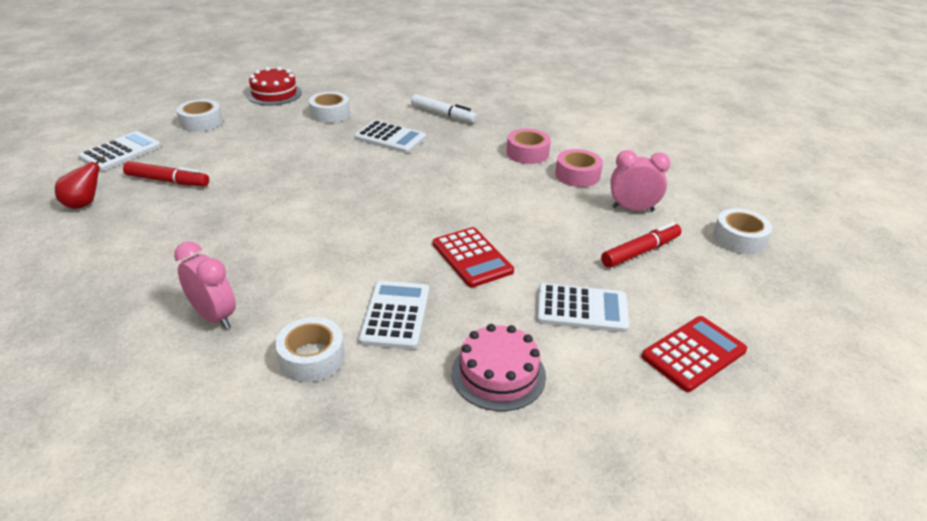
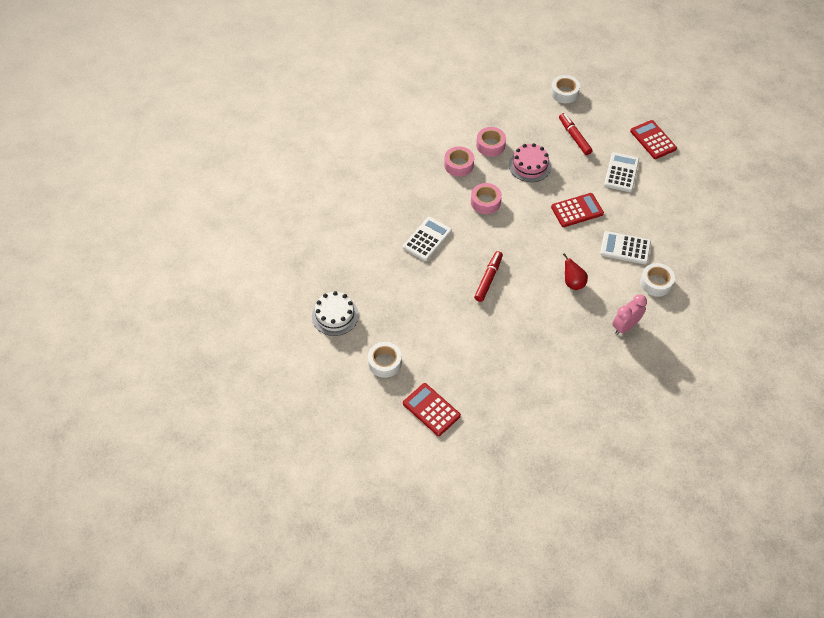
camera: 80 degrees left, 20 degrees up
(84, 204) = (506, 415): red pear -> red pear (573, 283)
(121, 152) = (431, 409): white calculator -> red calculator
(167, 181) = (479, 371): red marker -> red marker (488, 279)
(274, 94) = (335, 315): red cake -> white cake
(330, 114) = (381, 276): white tape -> none
(443, 114) = (392, 204): white marker -> none
(465, 175) = (485, 202): none -> pink tape
(498, 374) = (666, 212): pink cake -> pink cake (530, 165)
(632, 209) = (531, 129): pink clock -> none

